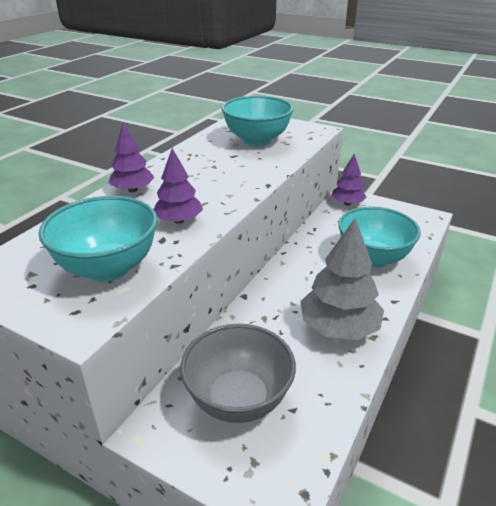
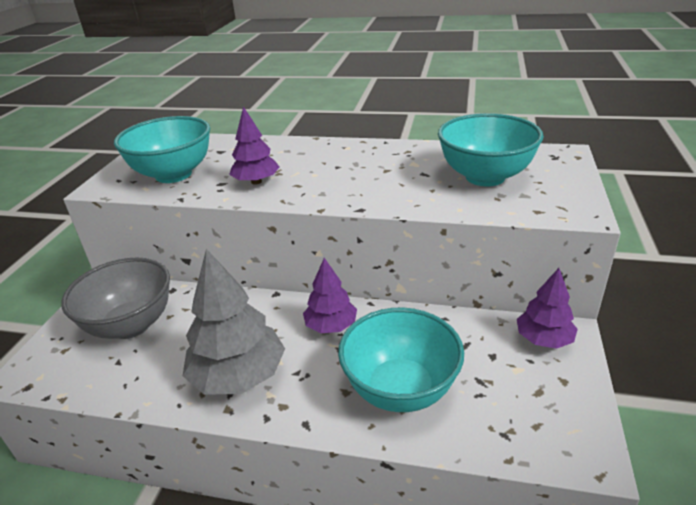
camera: 75 degrees right, 0 degrees up
(133, 190) = (306, 148): purple tree -> purple tree (331, 326)

